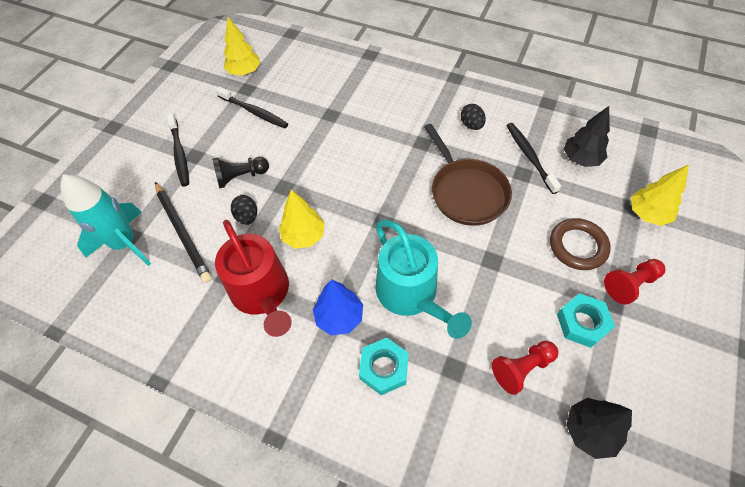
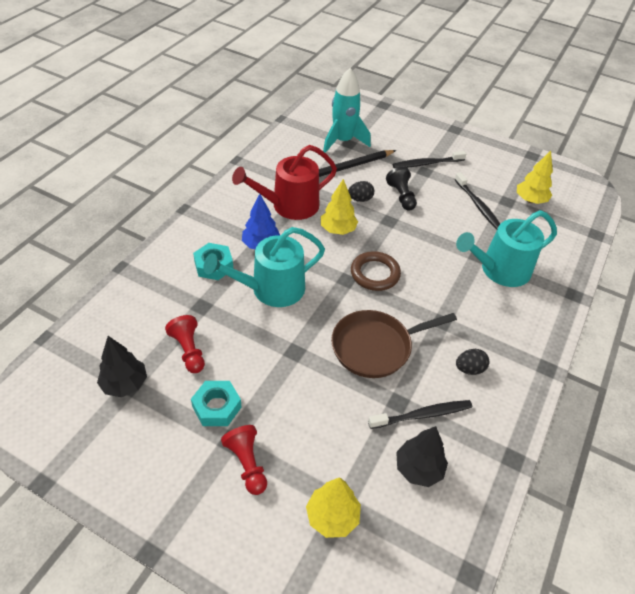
camera: 90 degrees right, 10 degrees down
(254, 112) = (477, 205): black toothbrush -> black toothbrush turned 60 degrees counterclockwise
(348, 99) = (500, 270): none -> turquoise watering can
(577, 246) = (299, 428): brown ring -> brown ring (375, 274)

